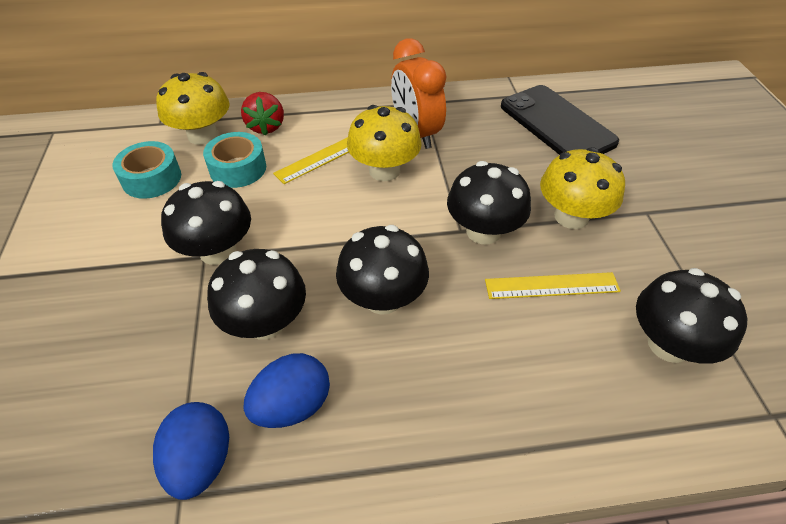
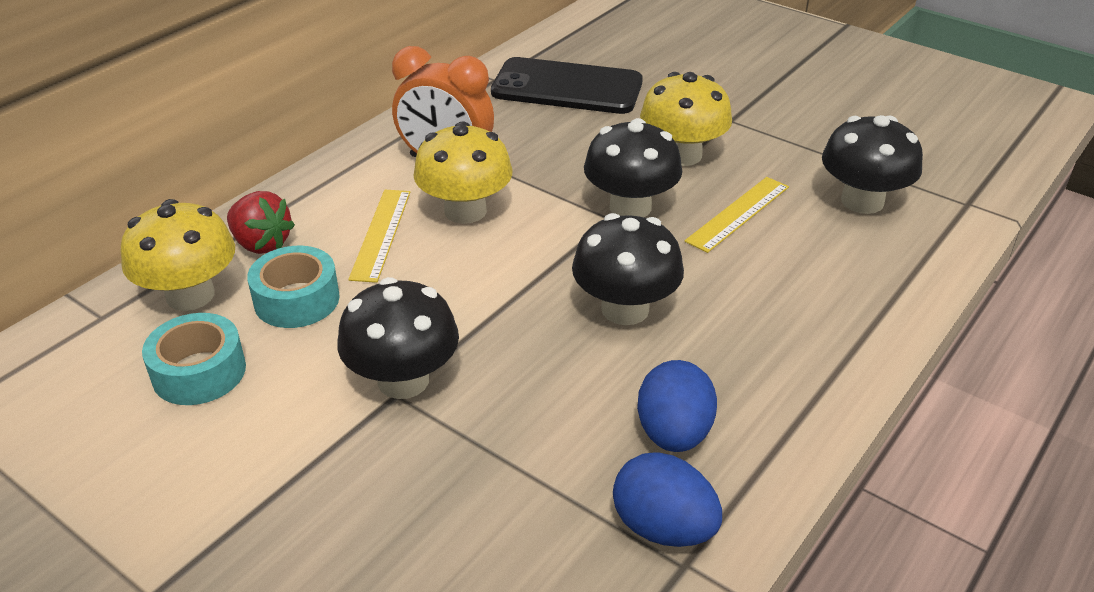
camera: 45 degrees left, 10 degrees down
(265, 322) = (551, 398): black mushroom -> none

